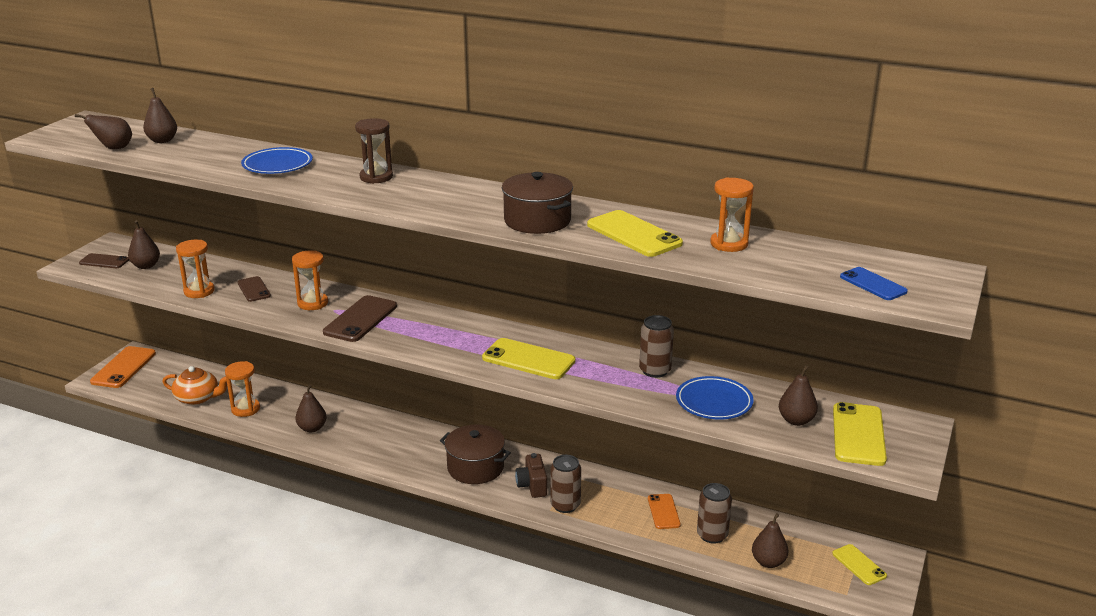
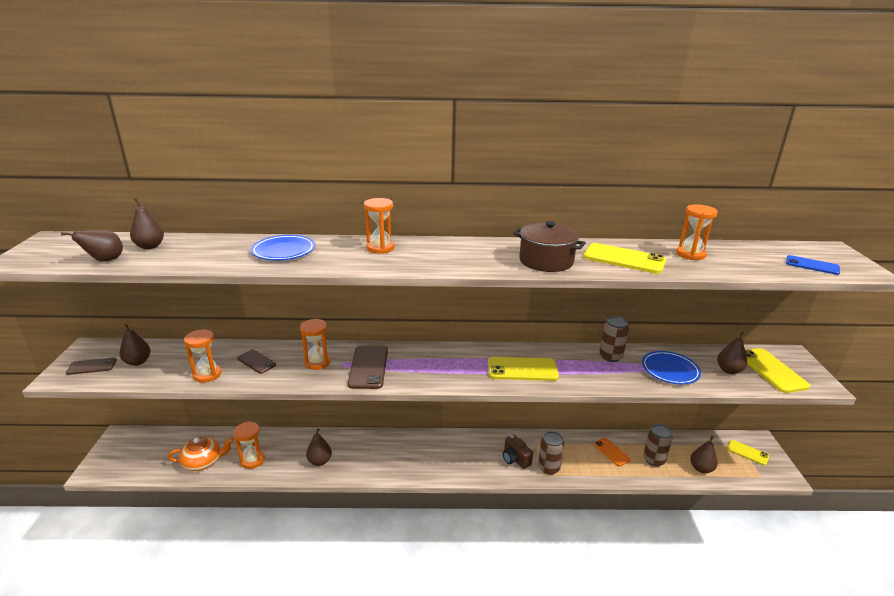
camera: 25 degrees left, 0 degrees up
(123, 367) = (115, 452): orange phone -> none
(376, 177) = (380, 248): brown hourglass -> orange hourglass
(475, 468) = (466, 457): brown pot -> none

